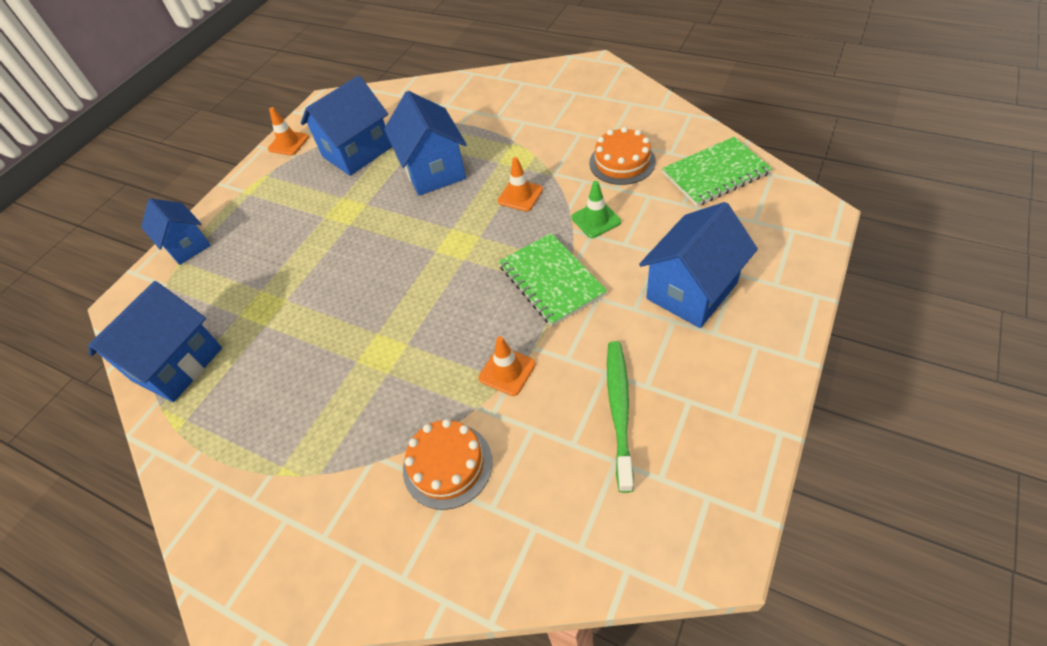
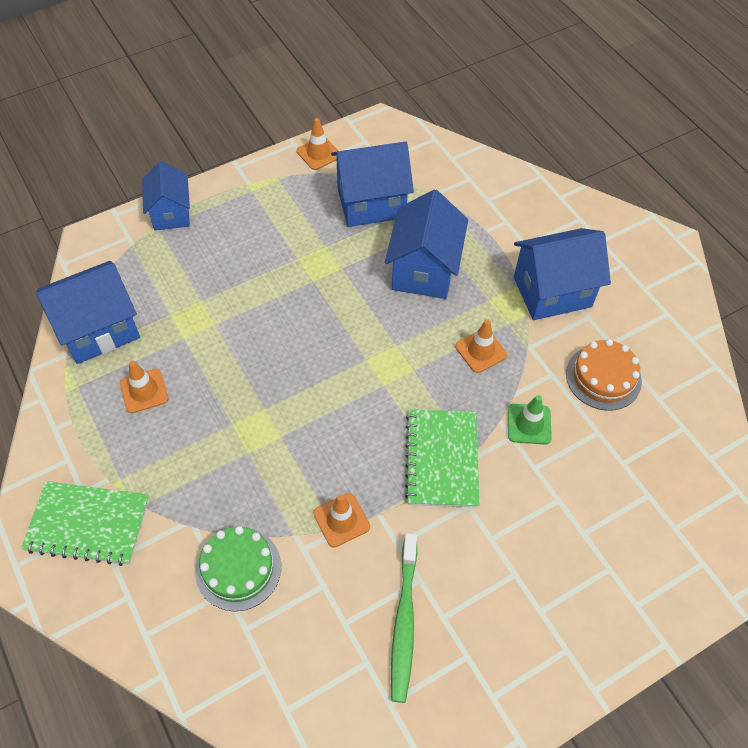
camera: 25 degrees right, 5 degrees up
(255, 385) = (144, 391): none -> orange traffic cone
(447, 465) = (238, 568): orange cake -> green cake
(619, 410) = (404, 621): green toothbrush -> green toothbrush turned 150 degrees clockwise
(691, 291) = (555, 557): blue house -> blue house (552, 292)
(715, 174) = (682, 451): green notebook -> green notebook (88, 524)

